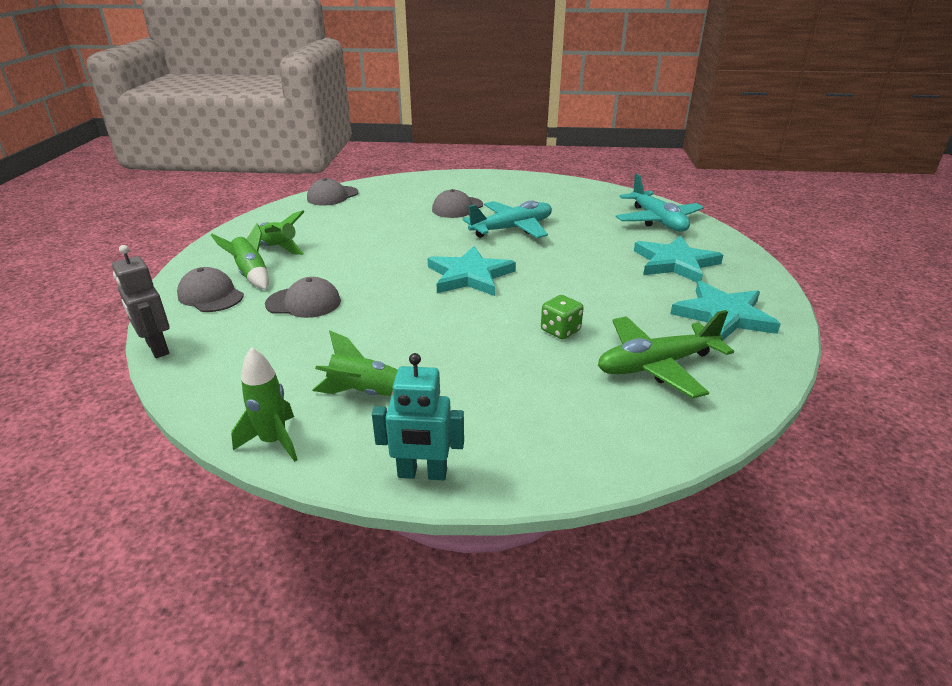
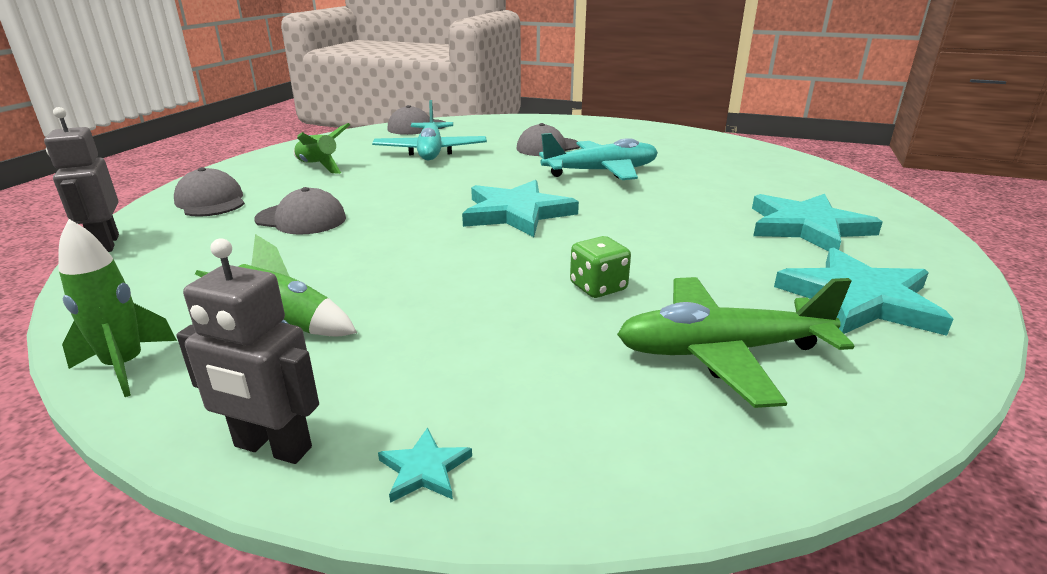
camera: 15 degrees right, 5 degrees down
(251, 275) = (270, 187): green rocket -> none
(422, 474) = (272, 447): turquoise robot -> grey robot
(523, 468) = (424, 469): none -> turquoise star
(657, 221) = (800, 180): turquoise plane -> turquoise plane (431, 152)

